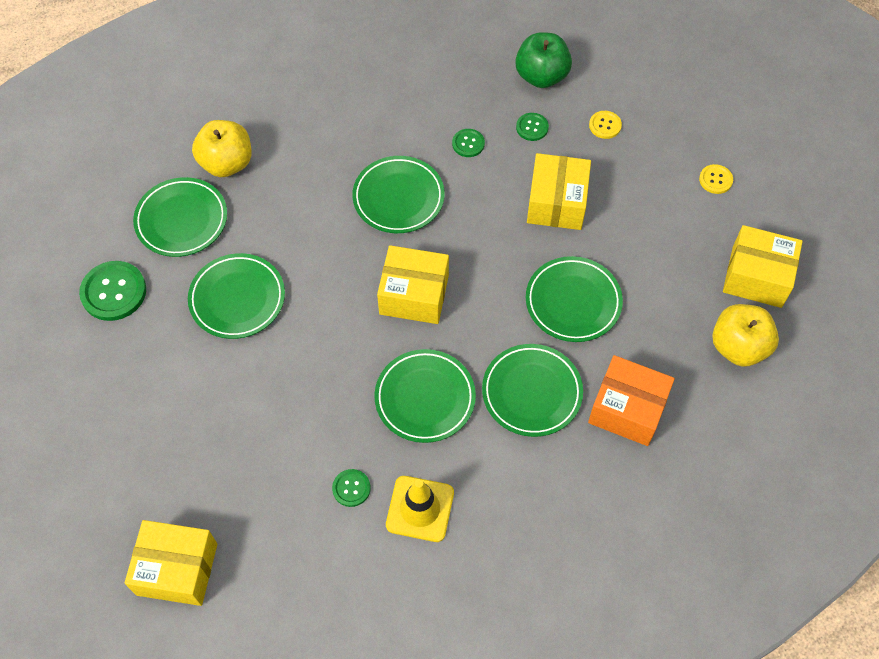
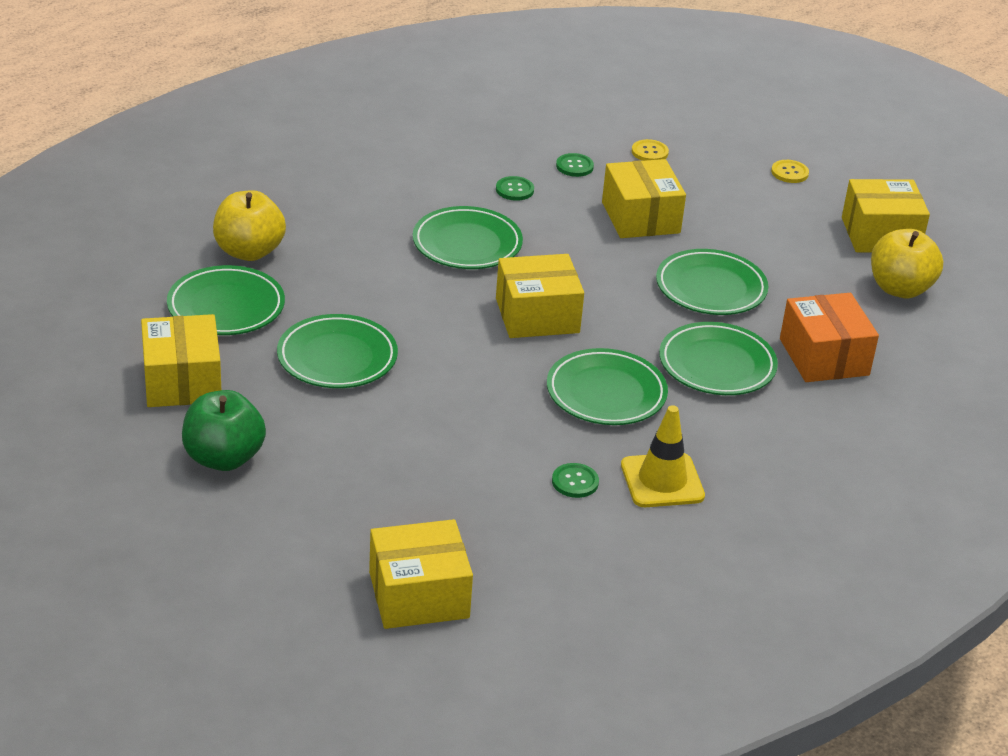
camera: 25 degrees left, 25 degrees down
(113, 292) = (182, 381): green button -> yellow box
(541, 76) = (557, 127): green apple -> green apple (223, 458)
(627, 409) = (824, 357): orange box -> orange box turned 75 degrees clockwise

